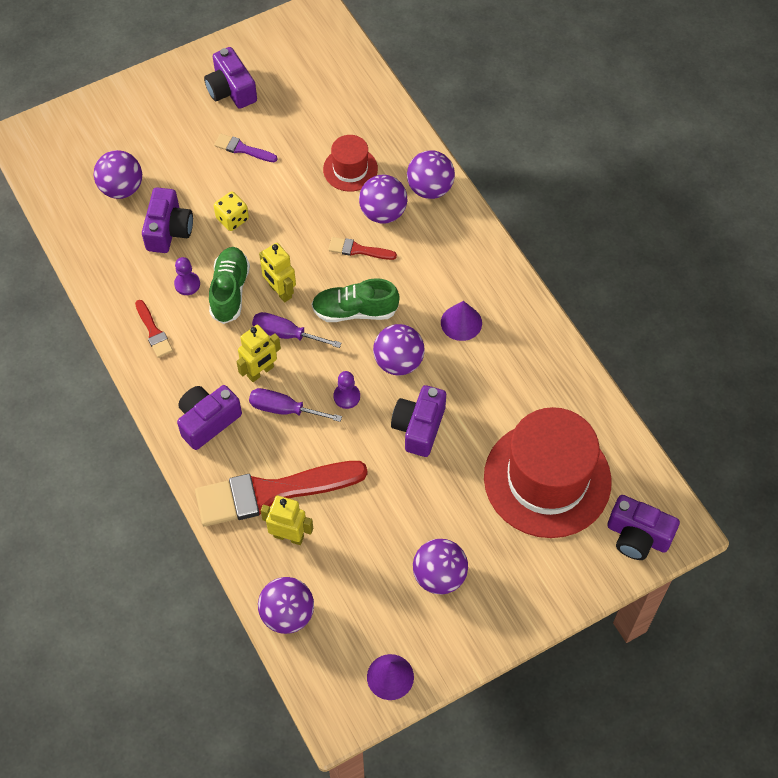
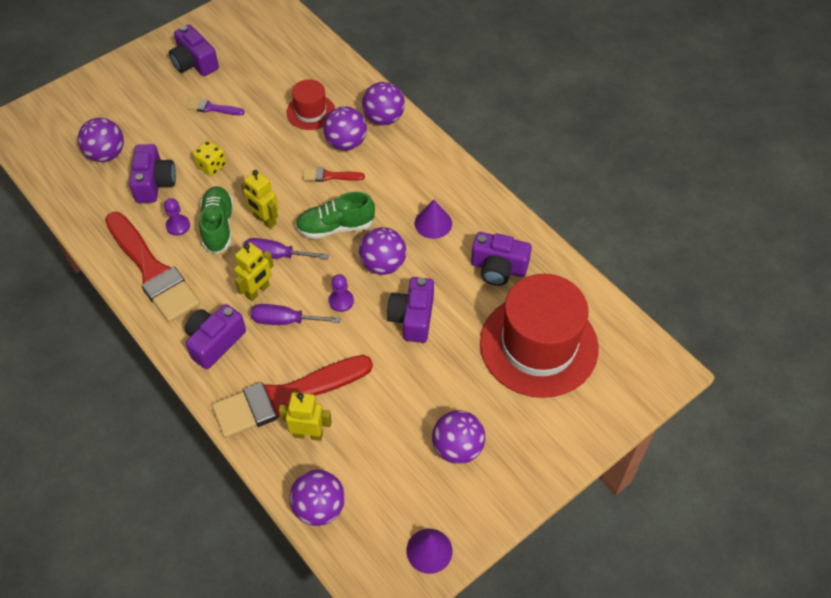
camera: 10 degrees left, 5 degrees down
(153, 332) = (152, 271): red brush -> red brush, size x2.31
(637, 536) = (631, 382): purple camera -> purple camera (498, 268)

